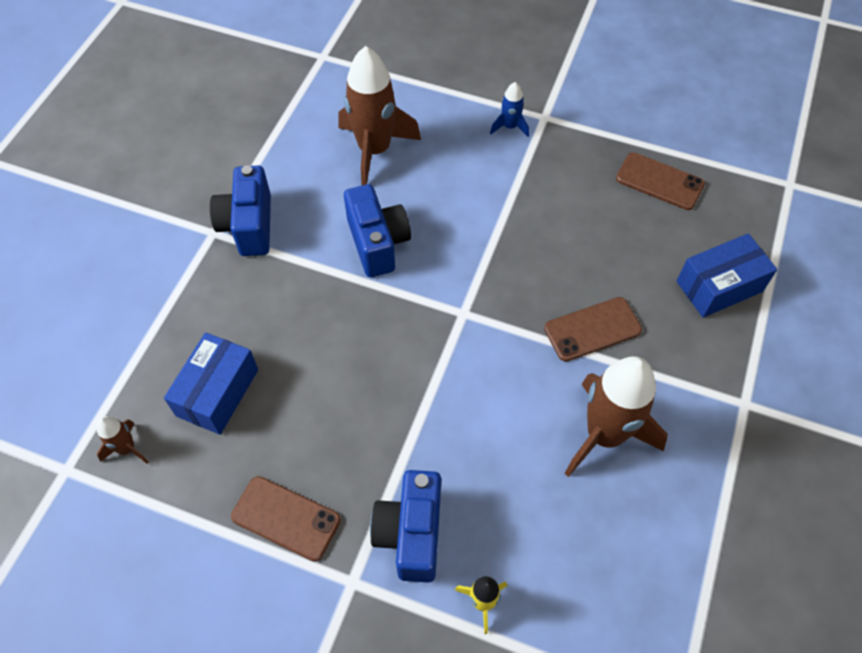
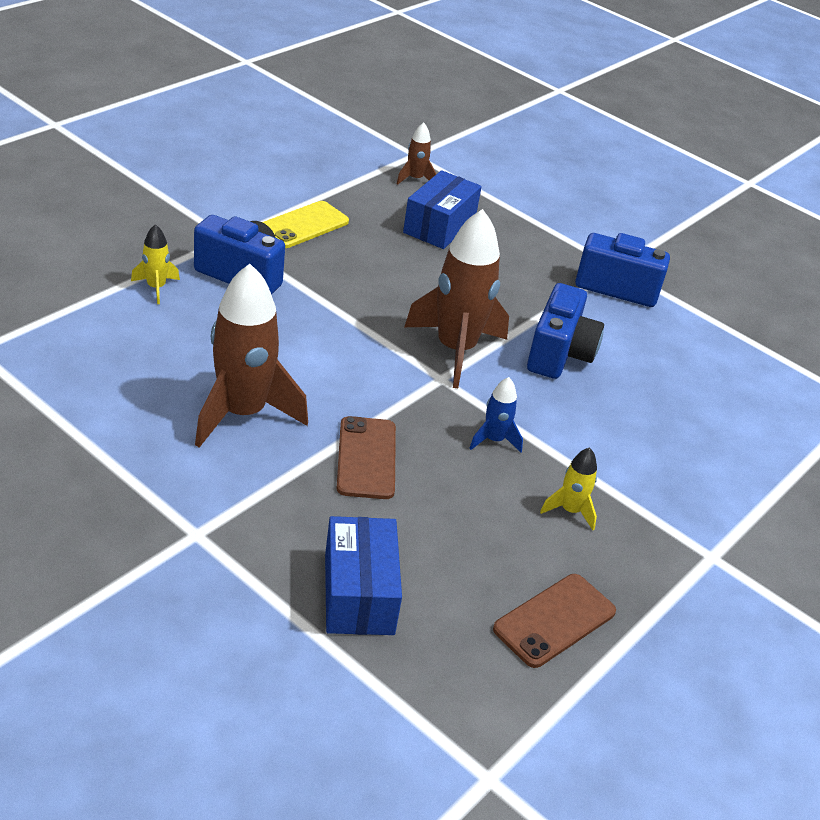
camera: 105 degrees right, 20 degrees down
(217, 392) = (439, 226): blue box -> blue box turned 75 degrees clockwise
(286, 518) = (304, 225): brown phone -> yellow phone
(374, 150) = (694, 393): brown rocket -> brown rocket (455, 350)
(377, 243) = (559, 354): blue camera -> blue camera turned 75 degrees counterclockwise
(509, 127) = (702, 515): blue rocket -> blue rocket (494, 440)
(557, 195) = (570, 511): none -> yellow rocket

